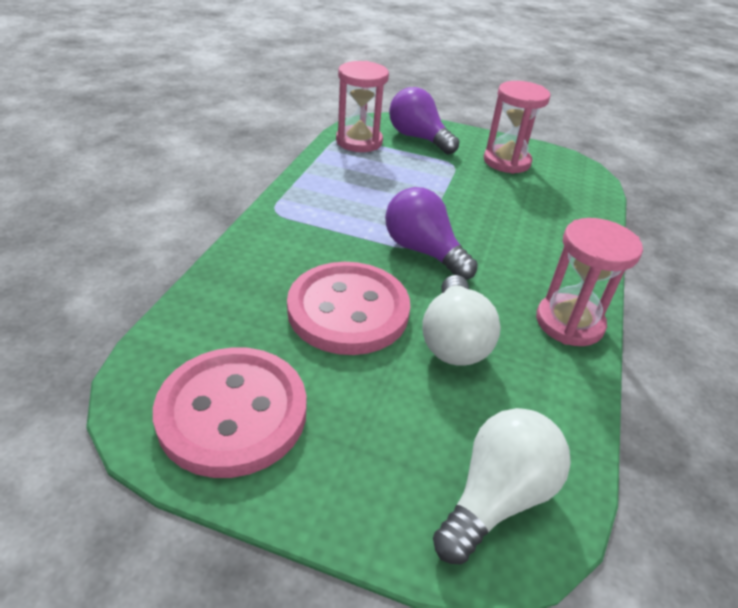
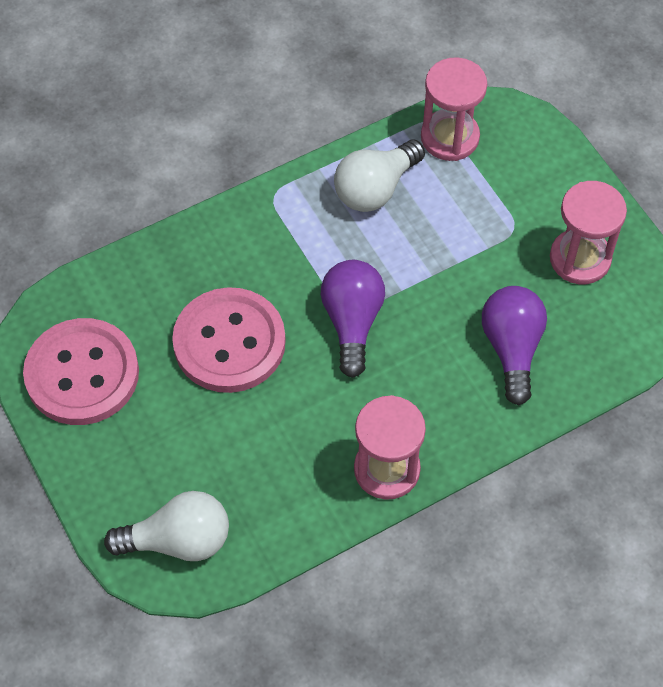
camera: 45 degrees right, 20 degrees up
(418, 138) = (523, 166): purple light bulb -> purple light bulb (512, 348)
(454, 340) = (278, 420): white light bulb -> white light bulb (375, 188)

